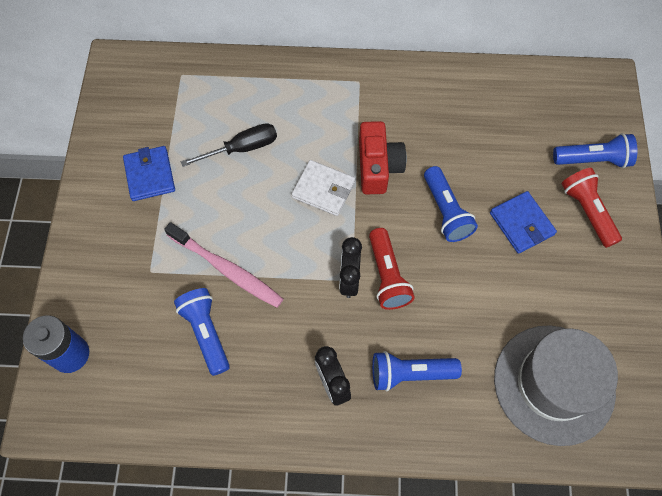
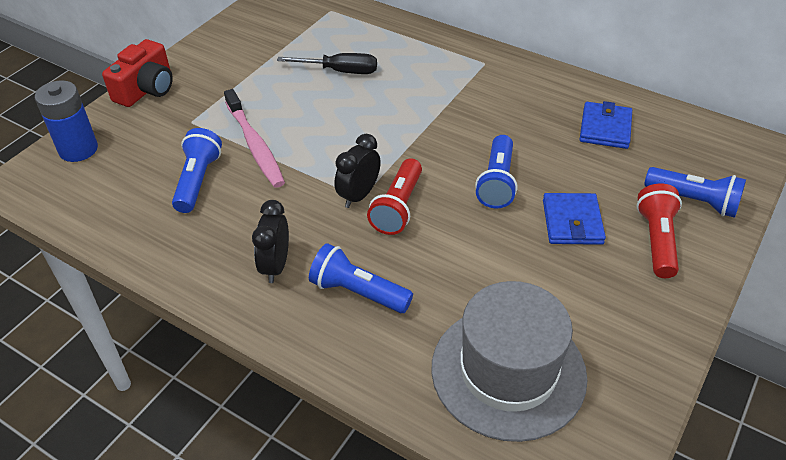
camera: 30 degrees right, 20 degrees down
(149, 175) = (248, 61): blue wallet -> blue wallet (605, 128)
(323, 189) = (389, 123): white wallet -> none
(378, 166) = (454, 126): red camera -> red camera (146, 89)

